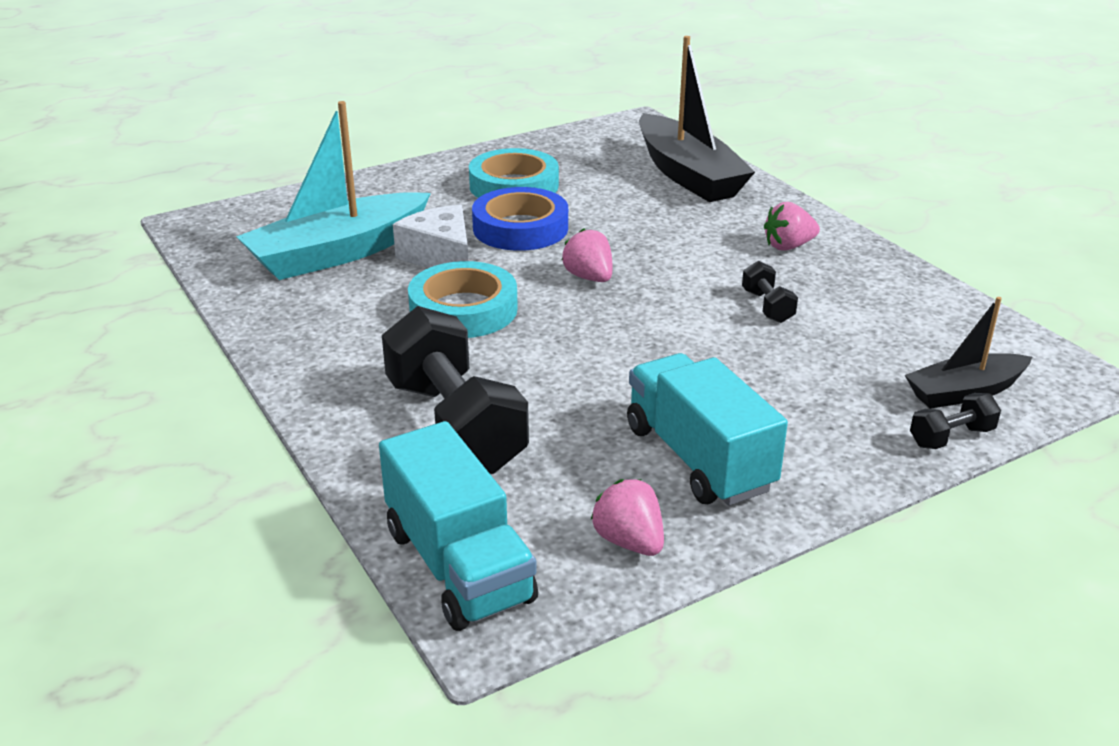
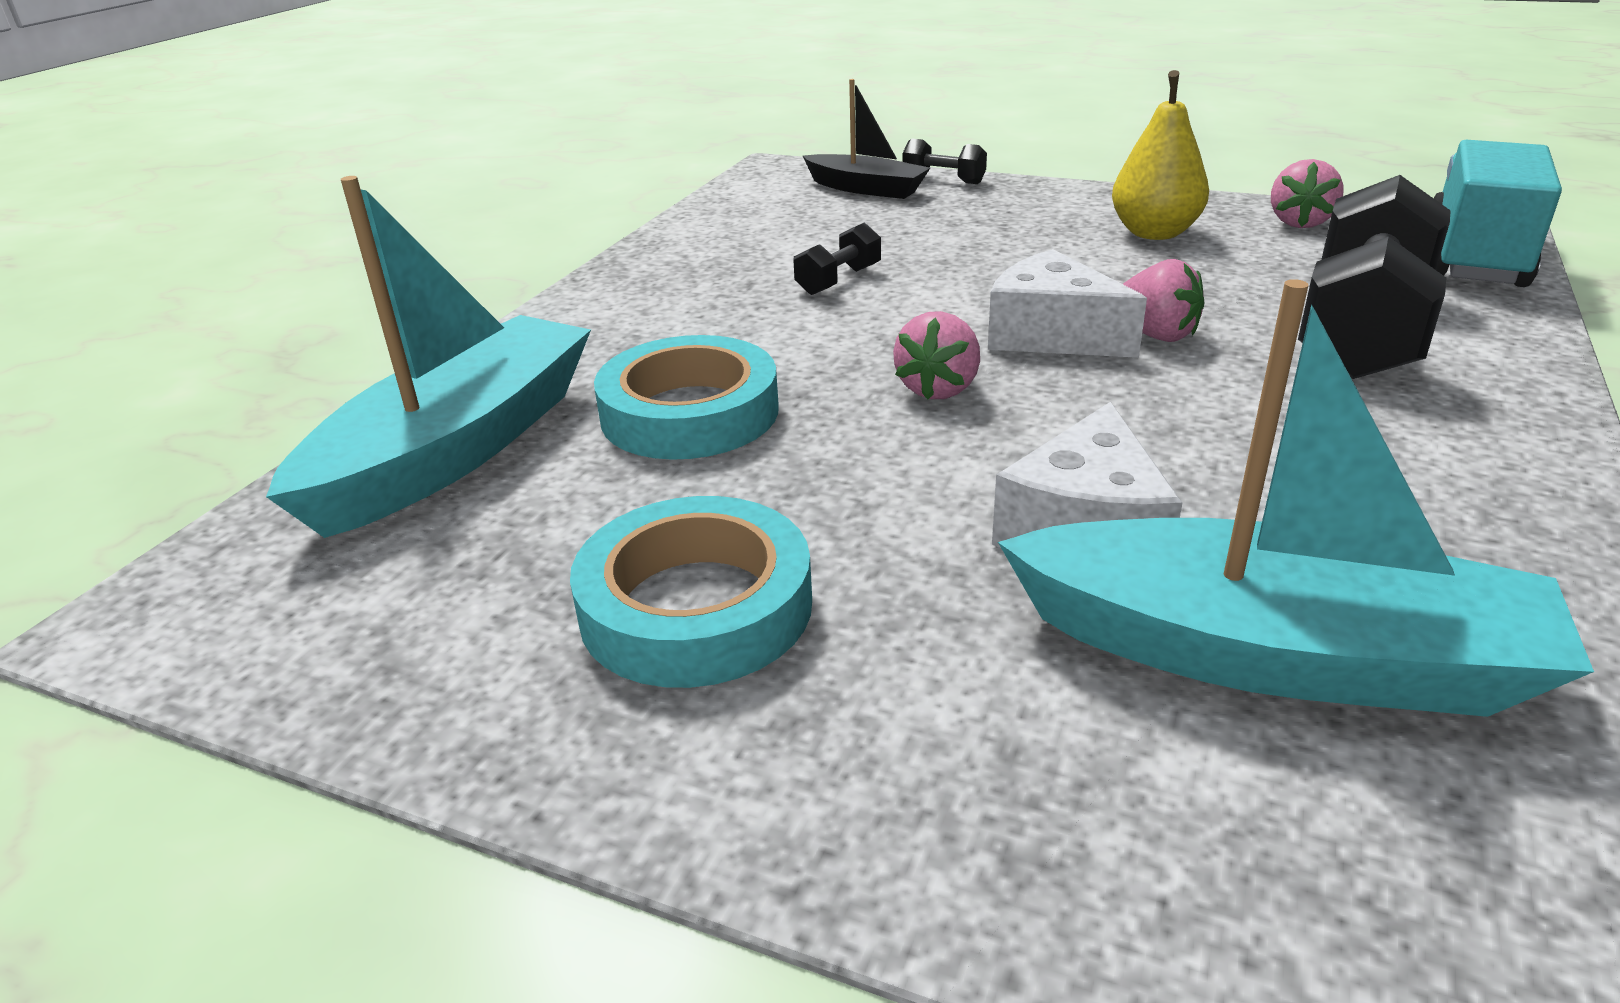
camera: 125 degrees left, 0 degrees up
(463, 309) = (1177, 432): turquoise tape -> turquoise tape (689, 413)
(520, 228) = (871, 508): blue tape -> none
(599, 331) = (1051, 335): none -> white cheese
(688, 175) = (457, 449): black boat -> turquoise boat
(699, 458) = (1154, 233): turquoise truck -> yellow pear
(788, 246) = (660, 311): pink strawberry -> pink strawberry (1154, 335)

